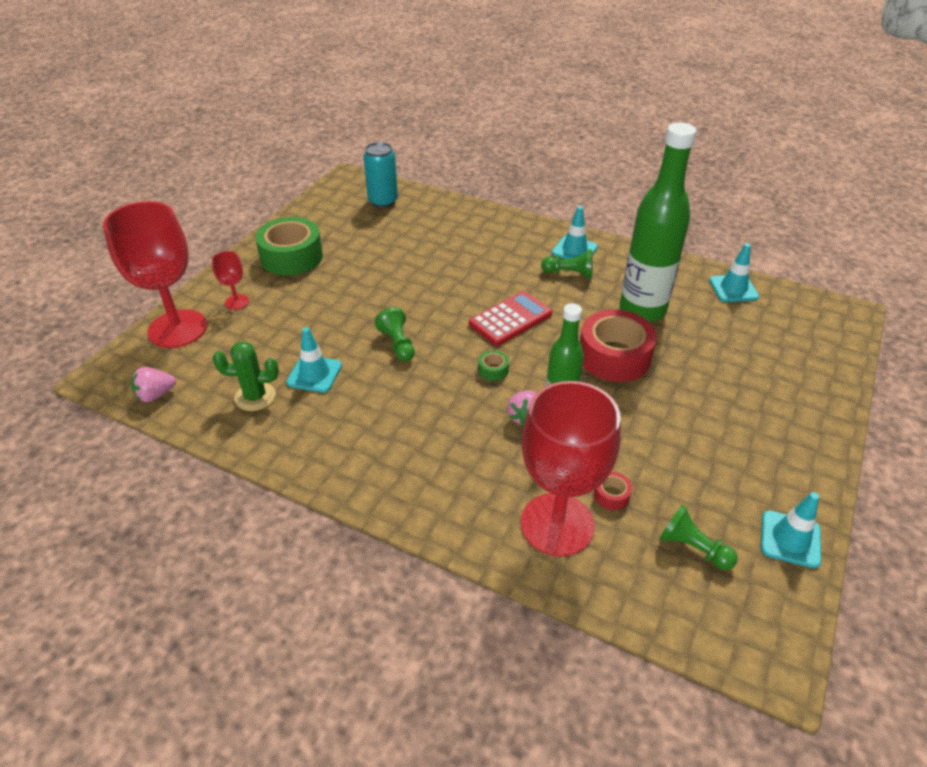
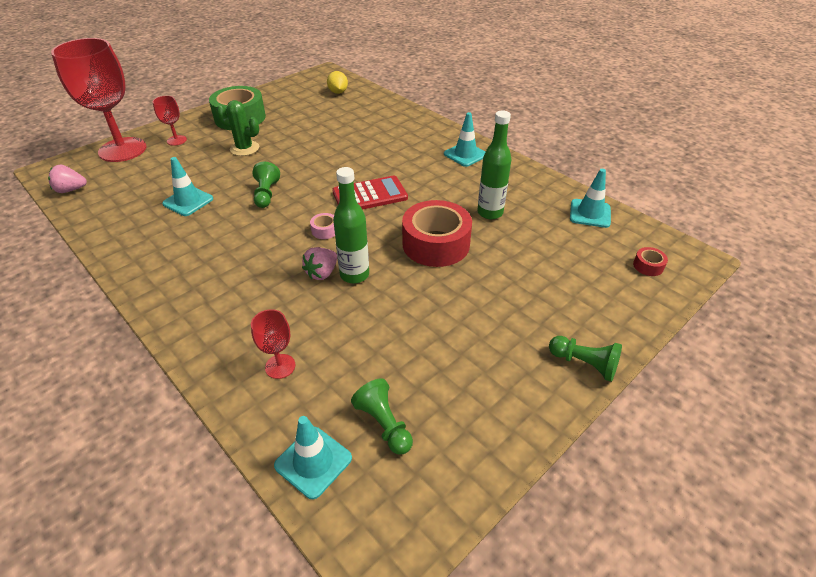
camera: 20 degrees right, 0 degrees up
(255, 397) = (134, 207): green cactus -> green cactus (244, 148)
(383, 201) = (338, 92): turquoise can -> yellow lemon
(493, 370) = (325, 230): green tape -> pink tape
(557, 524) = (280, 366): red goblet -> red goblet, size x0.43
(569, 273) = (447, 171): green pawn -> green pawn (584, 364)
(611, 495) = (345, 356): red tape -> red tape (648, 266)
(642, 310) = (490, 213): green bottle -> green bottle, size x0.59
(790, 539) = (485, 447): turquoise traffic cone -> turquoise traffic cone (313, 462)

